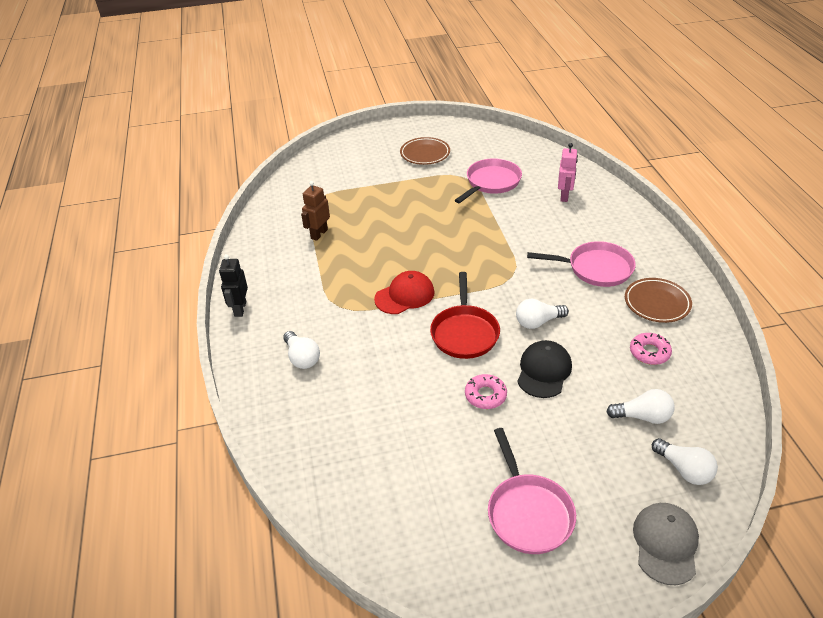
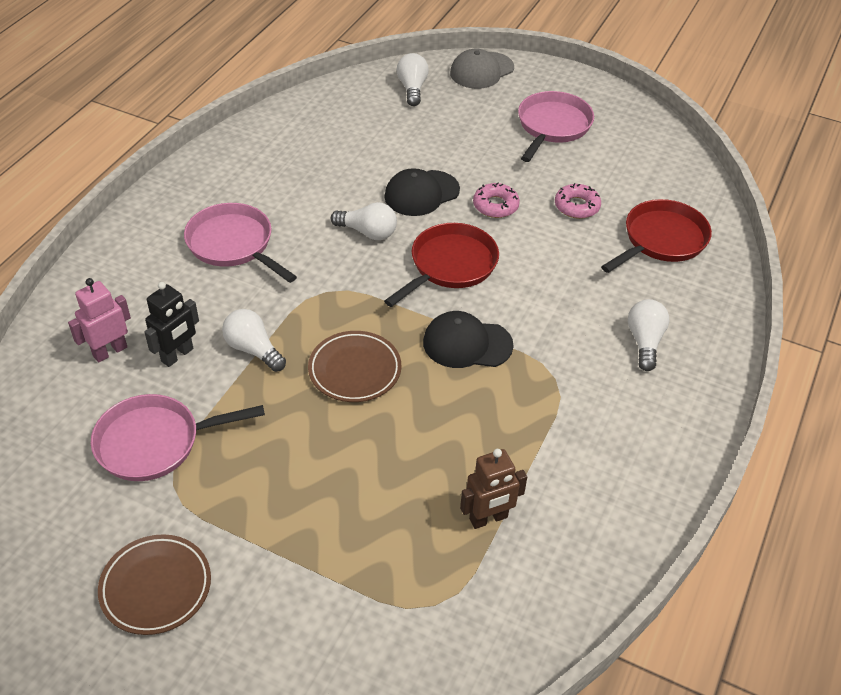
camera: 145 degrees left, 5 degrees up
(240, 309) = (683, 455): black robot -> black robot (177, 355)
(342, 445) = (661, 240): none -> red pan
(405, 295) = (467, 344): red cap -> black cap
(643, 416) = (391, 125): white light bulb -> white light bulb (253, 349)
(649, 352) = (314, 155): pink donut -> pink donut (577, 206)
(657, 303) = (238, 182): brown plate -> brown plate (355, 370)

